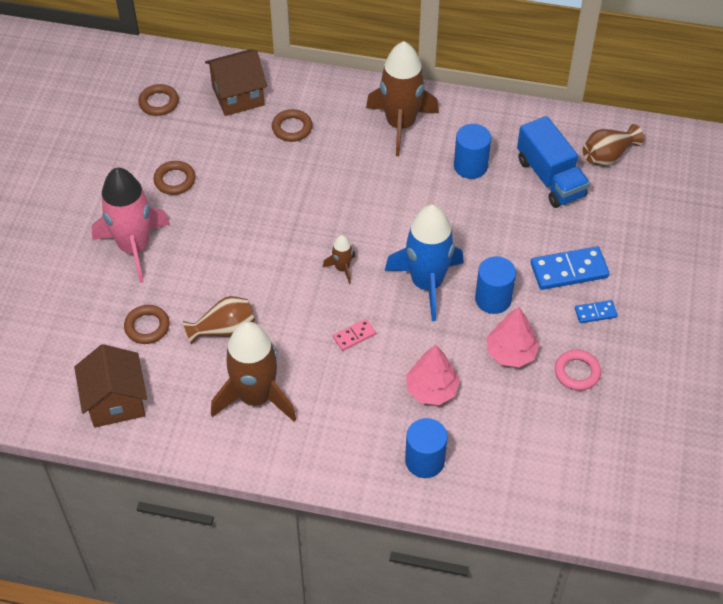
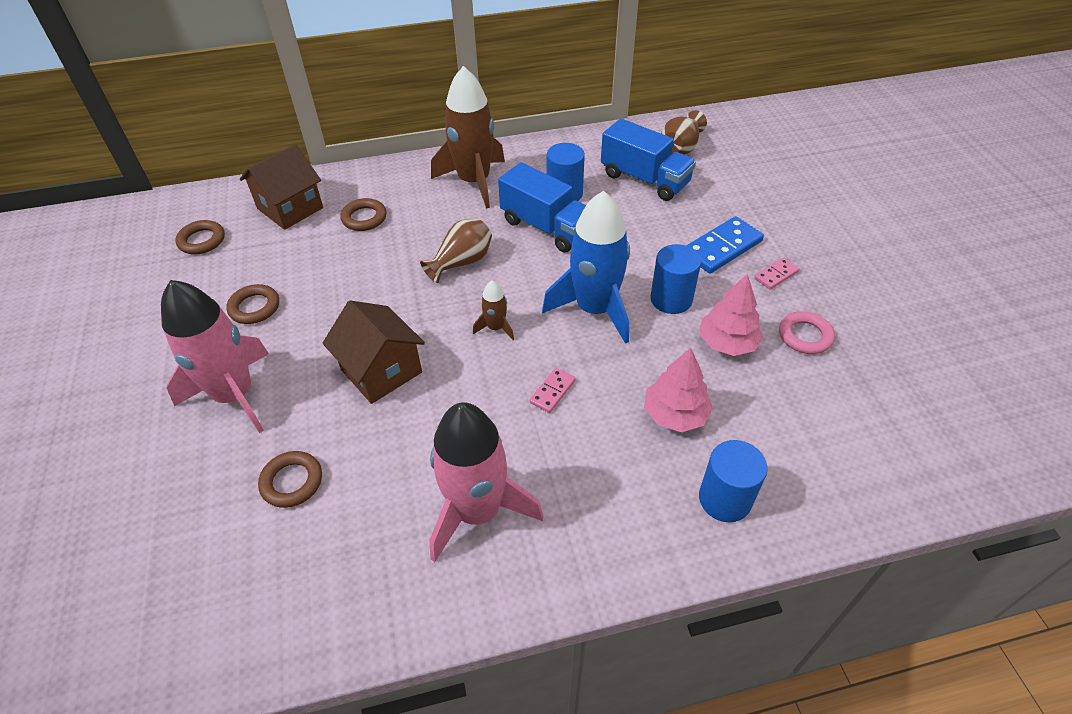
camera: 25 degrees left, 5 degrees down
(116, 402) = (290, 600): brown house -> brown house (381, 371)
(224, 330) = (395, 446): brown vase -> brown vase (461, 262)
(255, 397) = (477, 511): brown rocket -> pink rocket
(434, 194) = (546, 227): none -> blue truck
(595, 313) = (776, 275): blue domino -> pink domino

